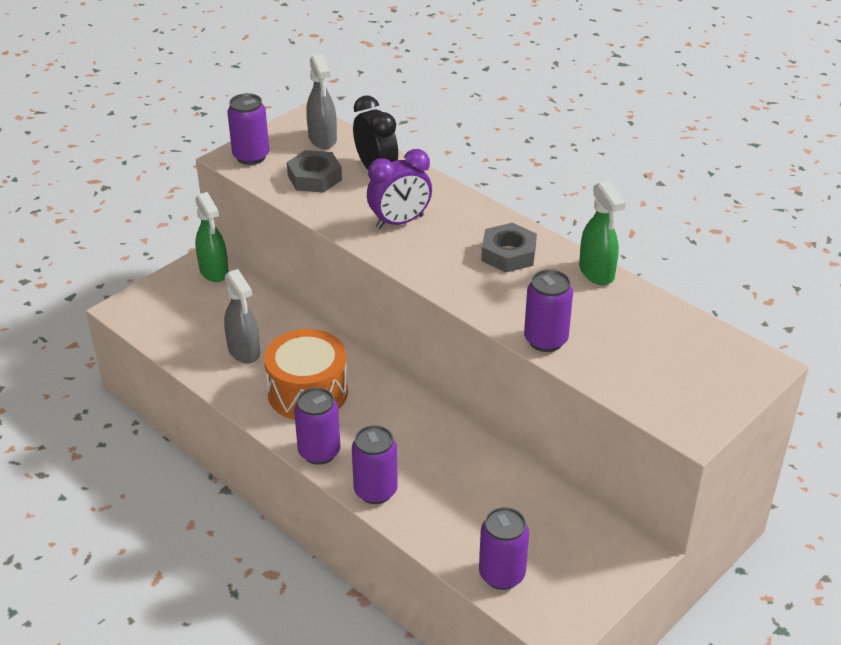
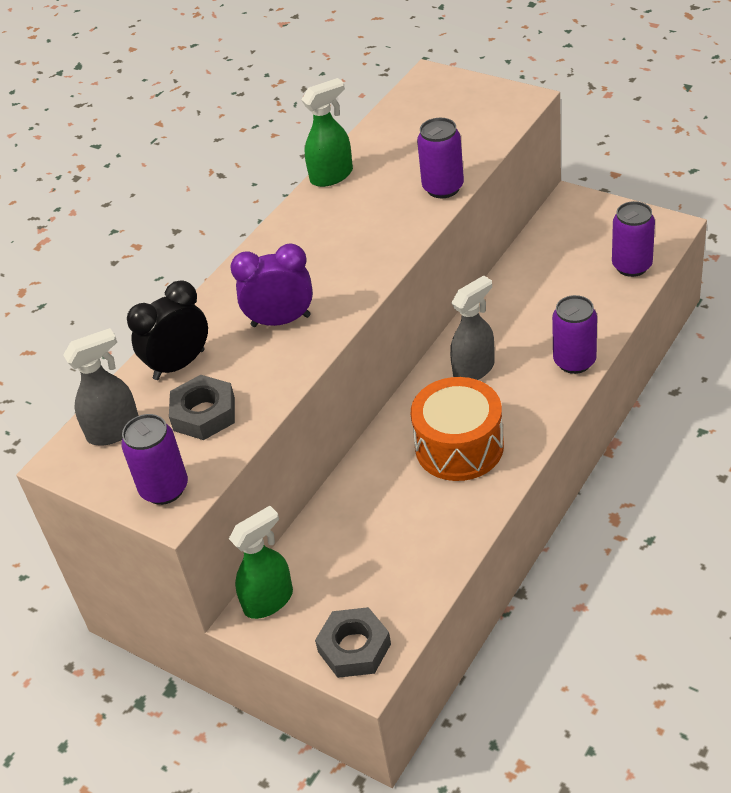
camera: 95 degrees left, 5 degrees up
(244, 351) = (411, 521): grey spray bottle -> grey spray bottle (474, 369)
(319, 452) = (541, 413): purple can -> none
(400, 222) = (281, 321): purple clock -> purple clock turned 60 degrees counterclockwise
(508, 254) = (318, 234): grey nut -> grey nut (354, 648)

